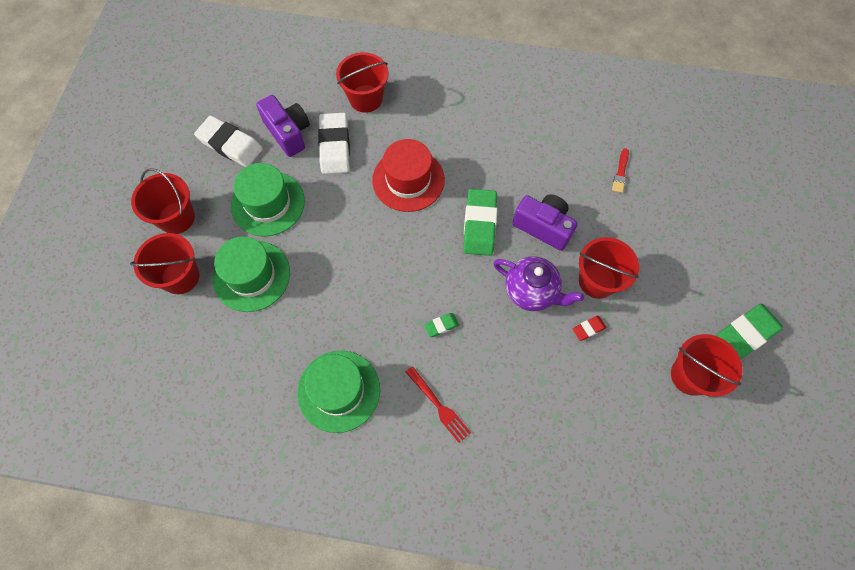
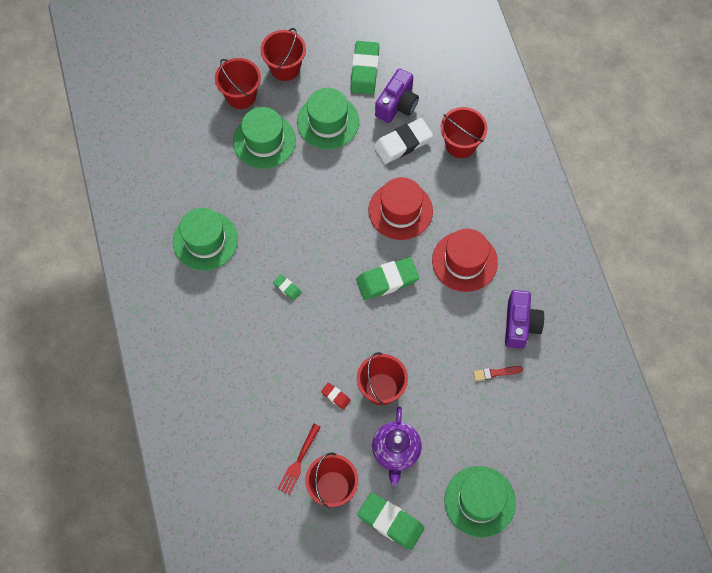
camera: 65 degrees right, 0 degrees up
(230, 145) = (364, 70): white eraser -> green eraser
(439, 406) = (224, 312): red fork -> red fork (299, 461)
(492, 148) = (464, 261): none -> red hat
(531, 292) = (347, 342): purple teapot -> purple teapot (396, 452)
(543, 227) = (410, 329): purple camera -> purple camera (520, 324)
(748, 242) = (480, 501): none -> green hat

